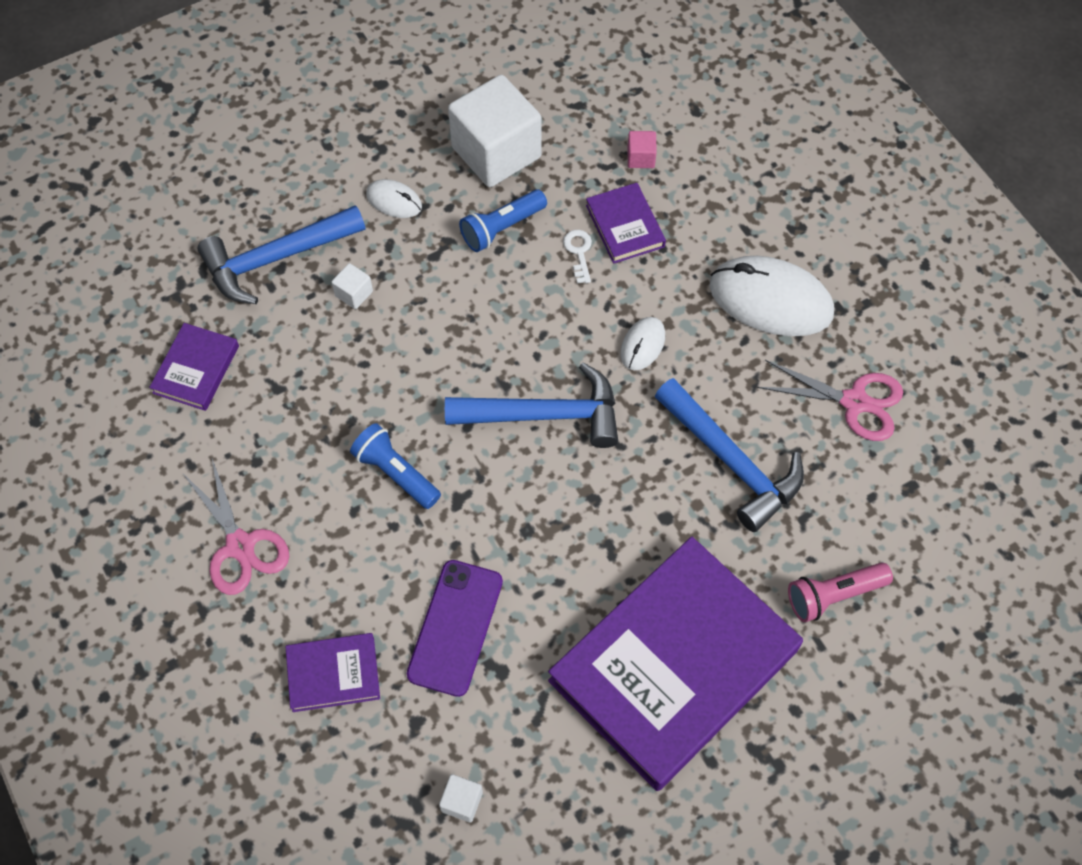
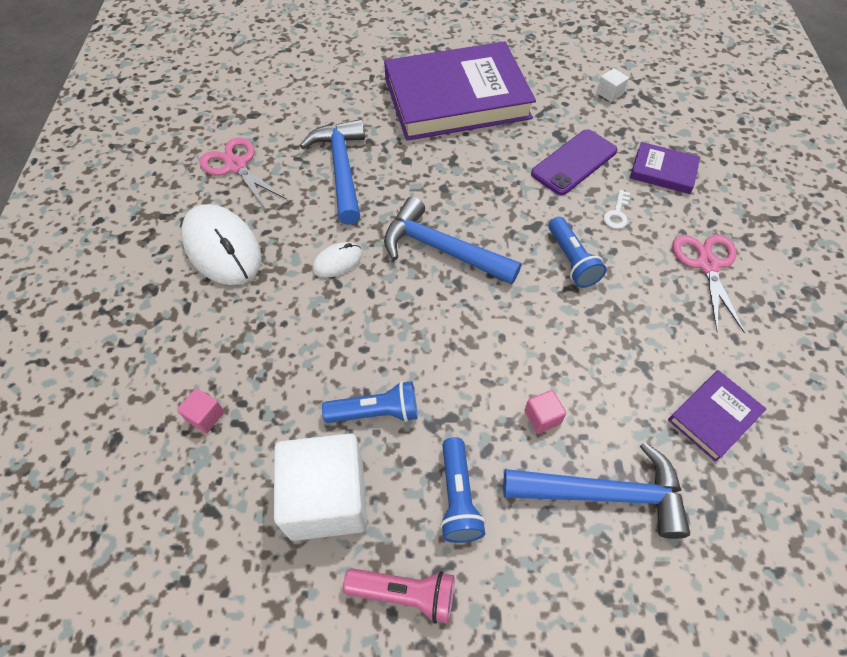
camera: 150 degrees left, 5 degrees down
(354, 293) = (542, 417): white cube -> pink cube
(394, 201) = (458, 497): white mouse -> blue flashlight
(579, 252) = (328, 355): white key -> white key (617, 213)
(625, 226) = (273, 358): purple book -> none
(833, 595) = (344, 90): pink flashlight -> pink flashlight (405, 593)

